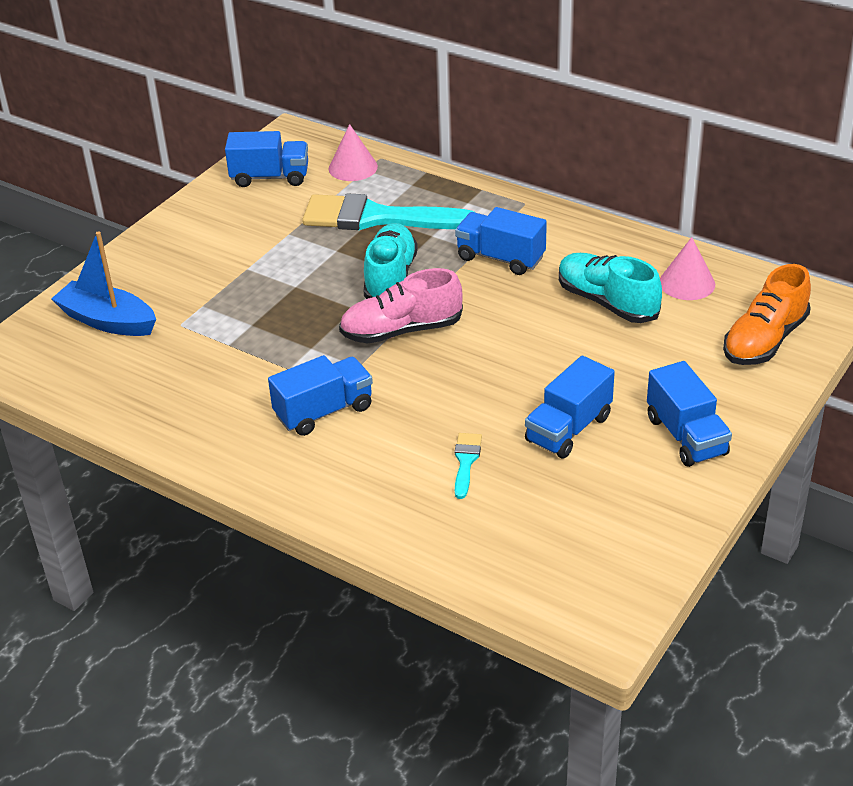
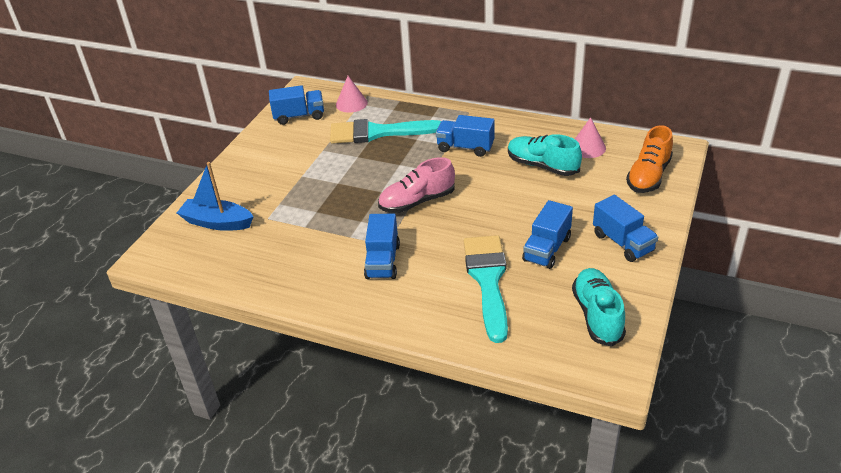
camera: 10 degrees left, 0 degrees up
(324, 411) = (383, 261): blue truck -> blue truck turned 135 degrees clockwise
(390, 278) = (399, 169): turquoise shoe -> turquoise shoe (597, 315)
(466, 461) = (488, 280): turquoise brush -> turquoise brush, size x2.37

